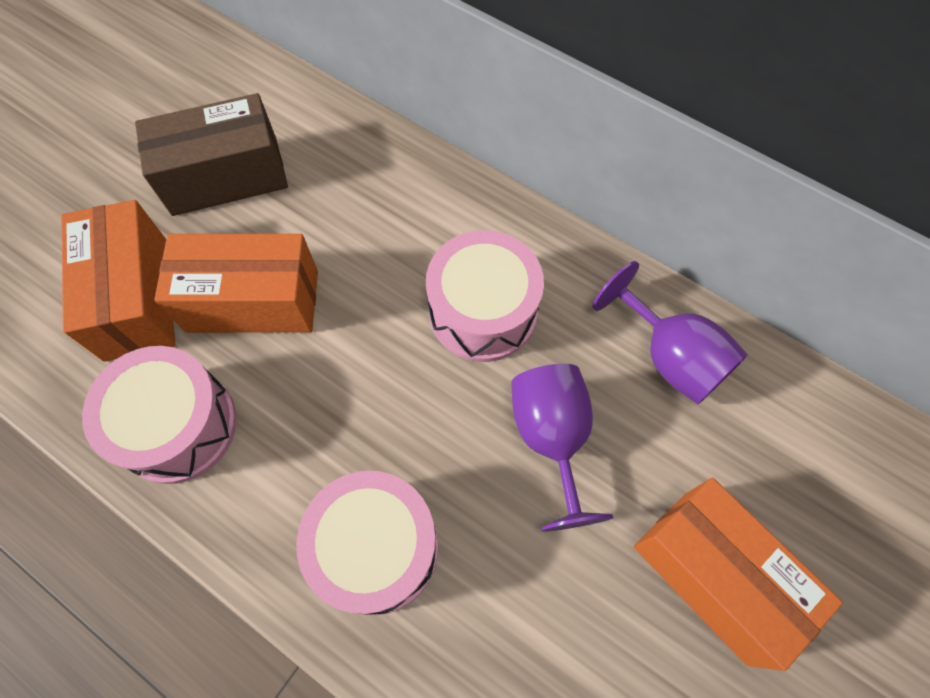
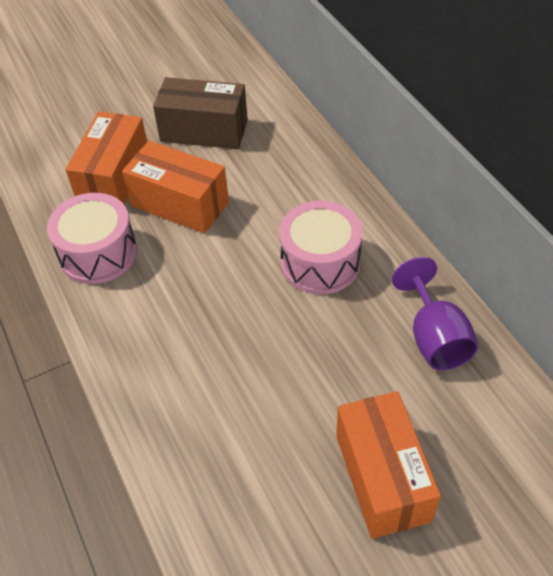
camera: 30 degrees right, 15 degrees down
(376, 548) = (172, 365): pink drum -> none
(551, 438) = (321, 351): purple goblet -> none

